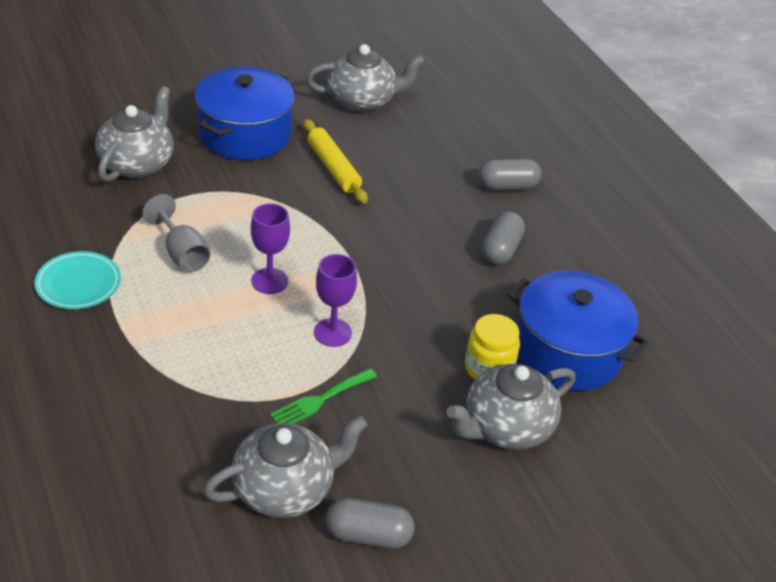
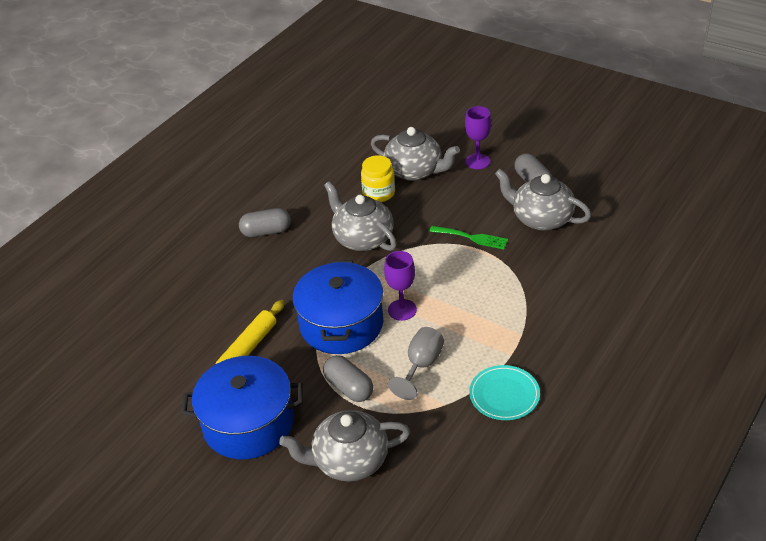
camera: 115 degrees left, 0 degrees up
(332, 332) = (416, 260): purple goblet -> purple goblet (478, 161)
(362, 100) = (134, 383): grey teapot -> grey teapot (362, 238)
(507, 186) = (190, 257): grey capsule -> grey capsule (349, 387)
(567, 351) = (334, 173): blue pot -> blue pot (341, 324)

